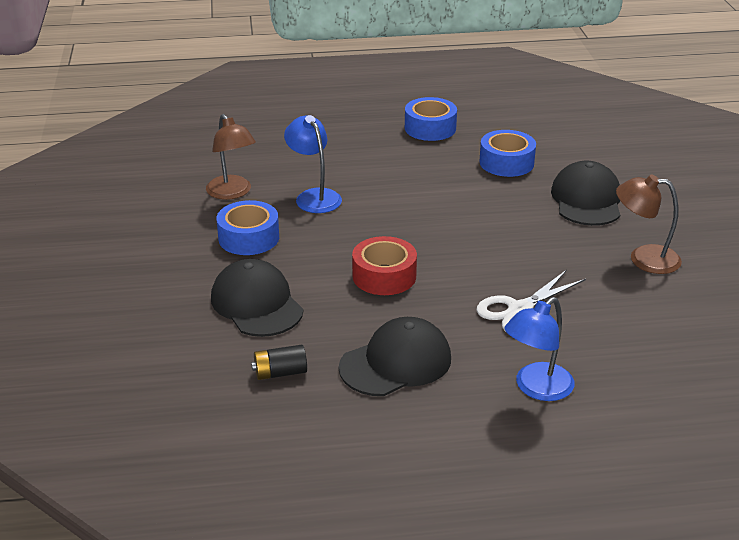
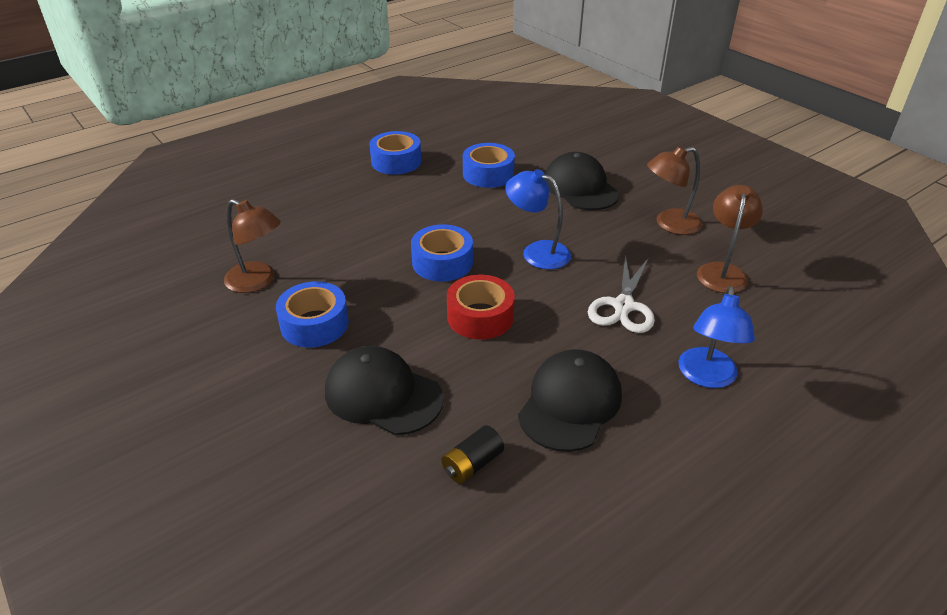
camera: 30 degrees left, 5 degrees up
(314, 196) = (345, 258): blue lamp -> blue lamp (537, 252)
(392, 224) = (442, 262): none -> blue tape
(651, 315) = (722, 271): none -> brown lamp

